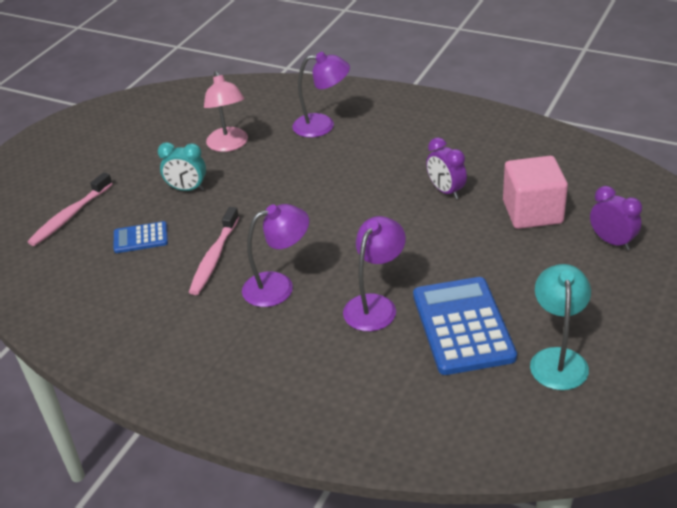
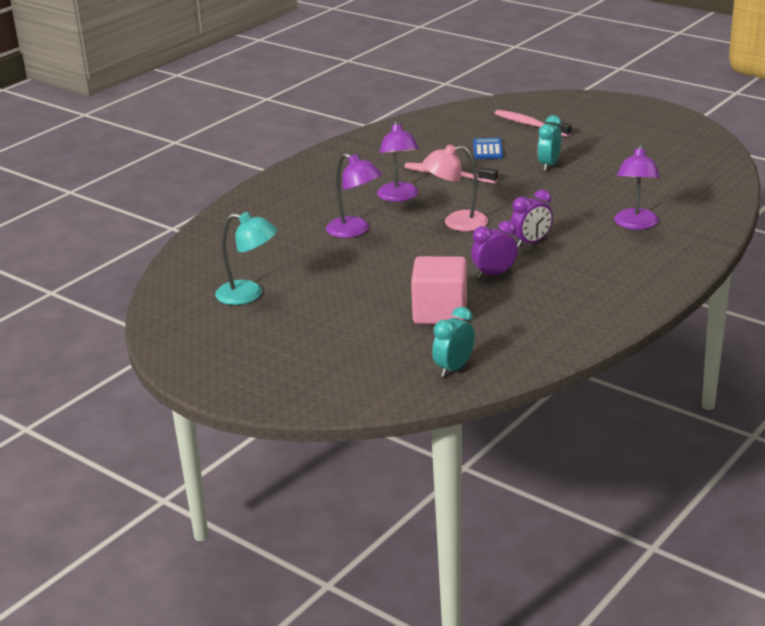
camera: 100 degrees right, 10 degrees down
(229, 145) = (614, 182): pink lamp -> pink lamp (456, 222)
(463, 326) = (309, 262): blue calculator -> none
(612, 241) = (374, 344): purple clock -> purple clock (531, 242)
(625, 189) = (454, 368): none -> turquoise clock

